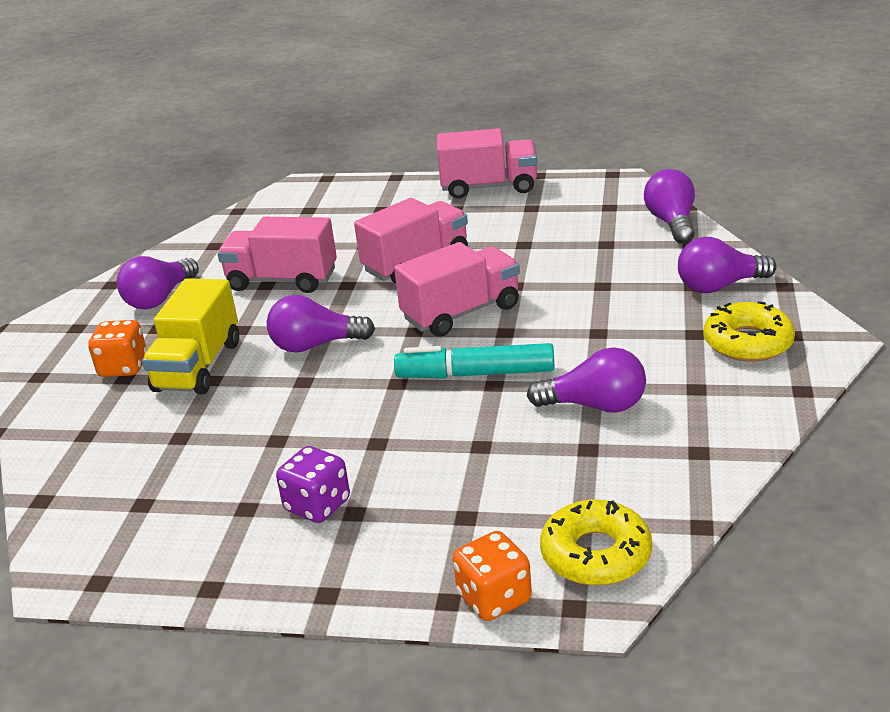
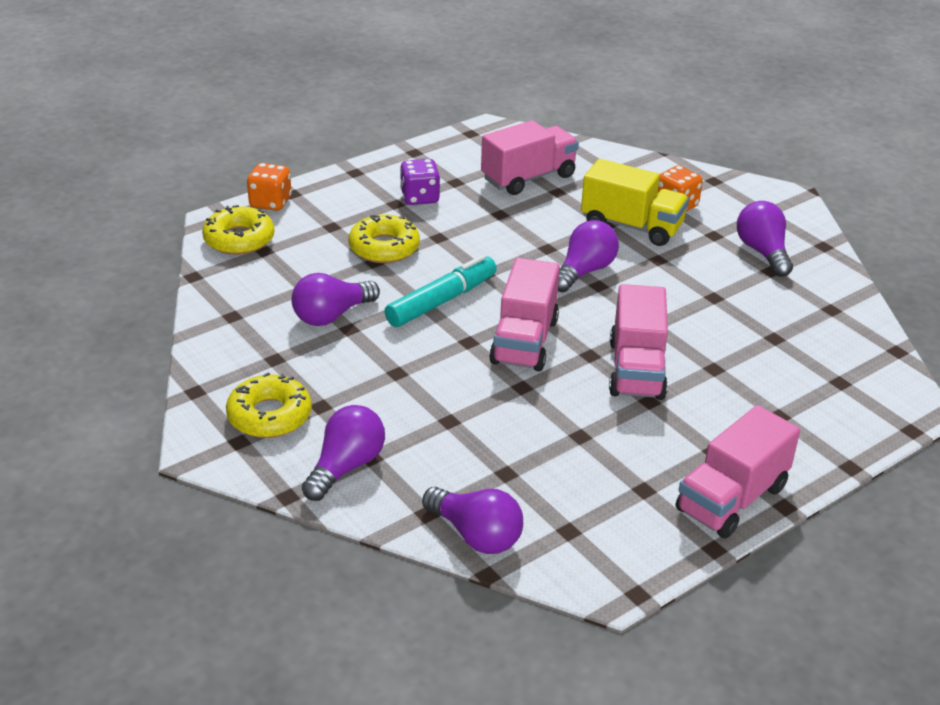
camera: 130 degrees right, 5 degrees up
(198, 366) = (631, 226): yellow truck -> yellow truck turned 150 degrees clockwise
(282, 280) = (709, 305): pink truck -> pink truck (528, 178)
(448, 457) = (384, 247): none -> yellow donut

